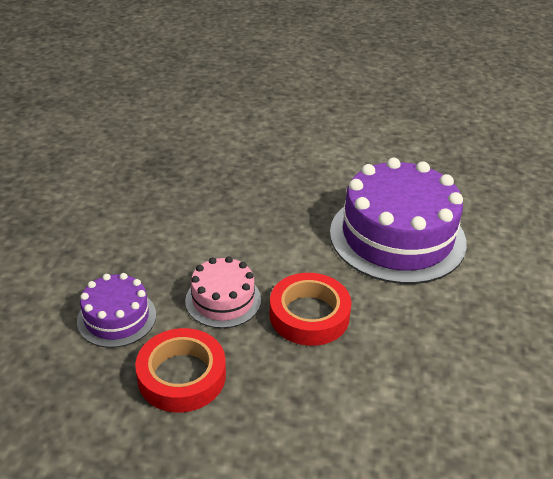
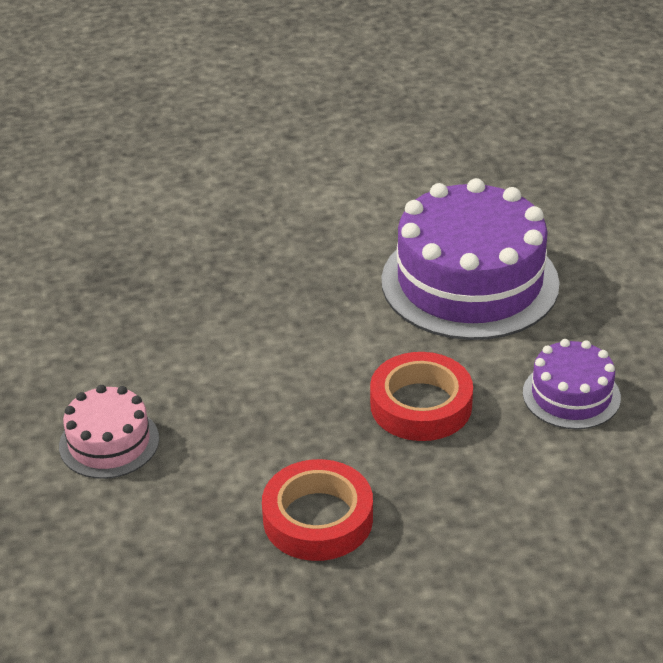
camera: 20 degrees left, 0 degrees up
(117, 318) = (194, 481): purple cake -> purple cake (571, 395)
(223, 300) = (309, 420): pink cake -> pink cake (109, 442)

